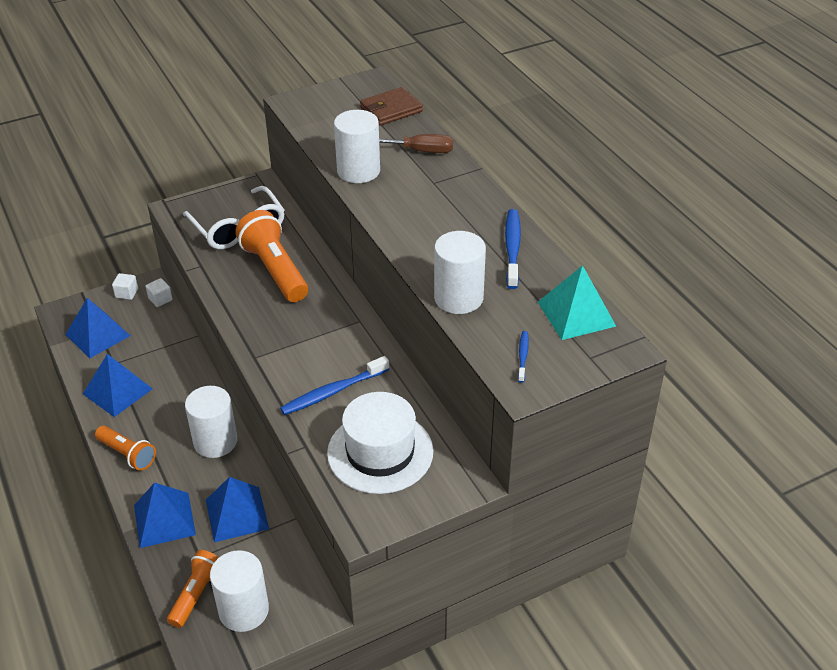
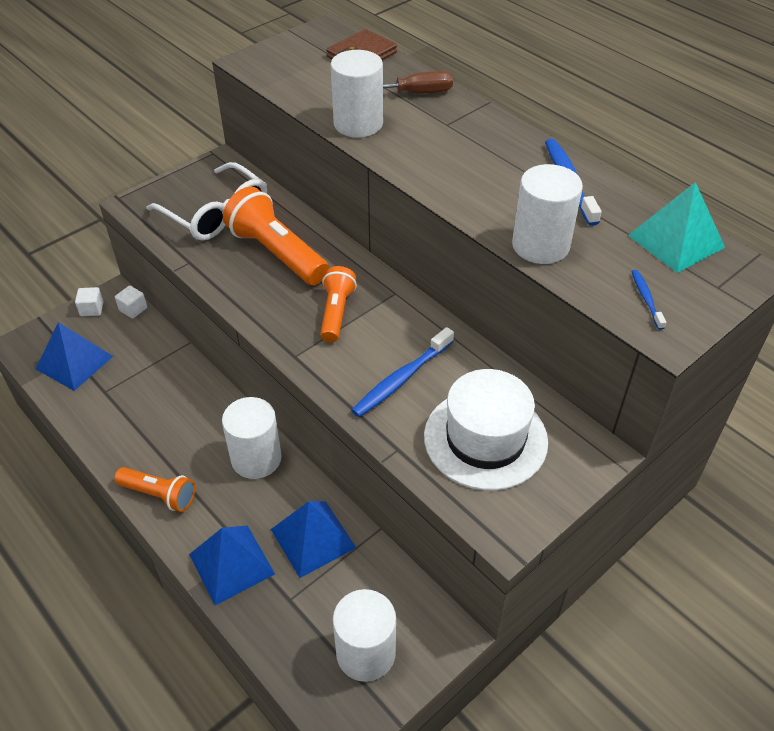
camera: 15 degrees left, 5 degrees up
(117, 391) = (121, 423): blue pyramid -> none
(197, 594) = (303, 646): orange flashlight -> orange flashlight (336, 313)

